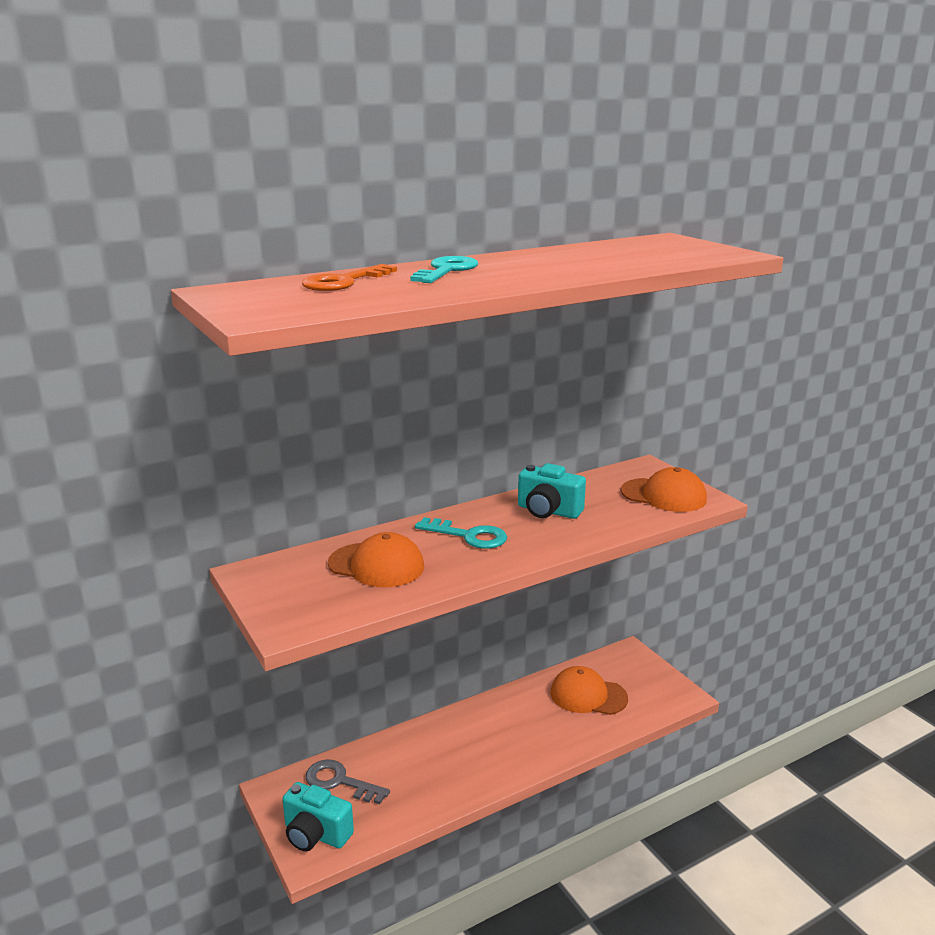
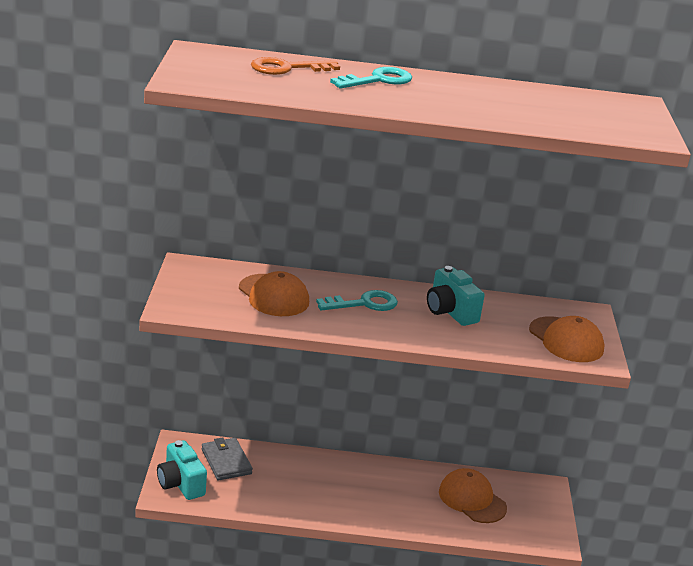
camera: 30 degrees right, 5 degrees up
(340, 782) = (226, 461): grey key -> grey wallet
(468, 536) = (364, 304): turquoise key -> turquoise key turned 75 degrees counterclockwise

